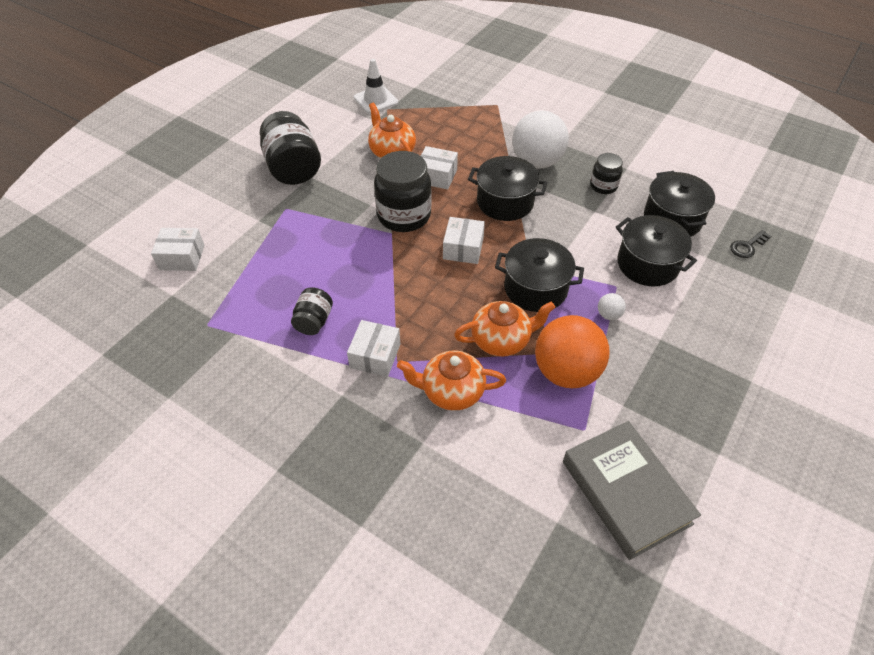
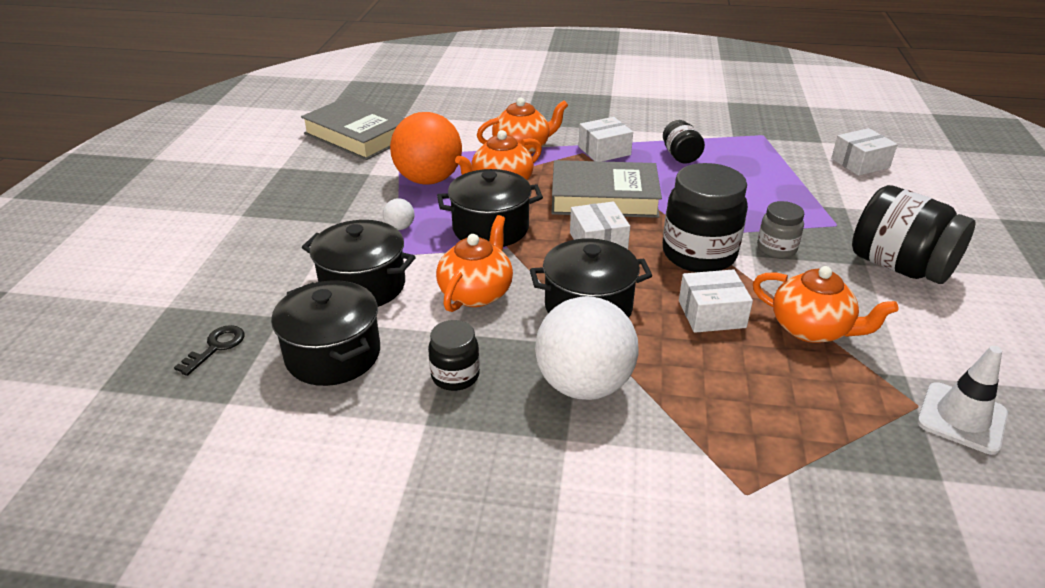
camera: 155 degrees right, 15 degrees down
(349, 203) = (776, 249): none -> grey jar
(375, 356) = (604, 151): white box -> white box turned 75 degrees clockwise
(424, 292) = (604, 197): none -> grey book
(570, 234) = (476, 292): none -> orange teapot

